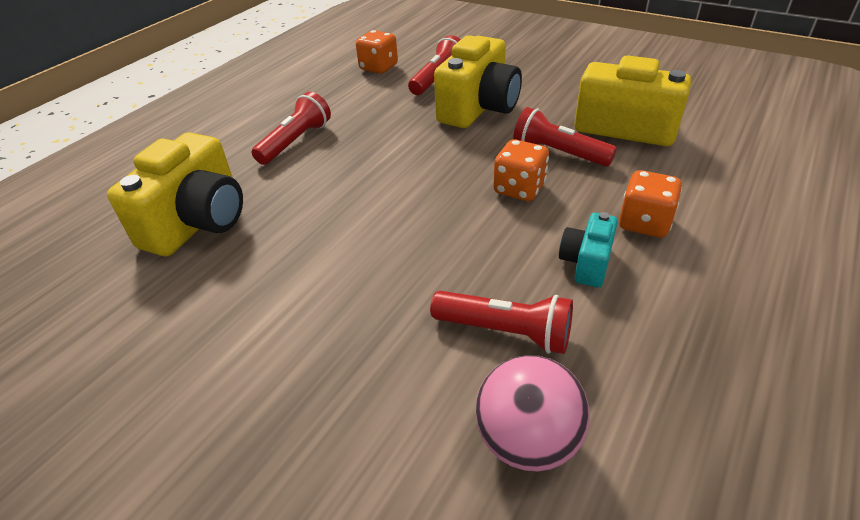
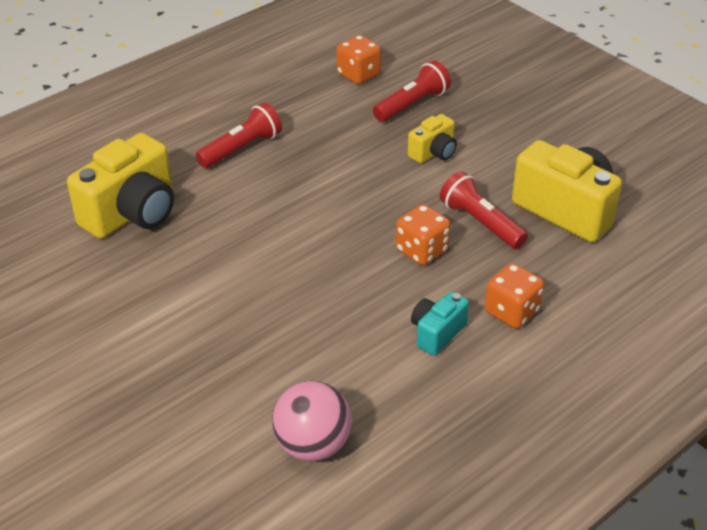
camera: 15 degrees right, 0 degrees up
(478, 109) = (433, 153): yellow camera -> yellow camera, size x0.52
(505, 332) = (338, 369): red flashlight -> none

